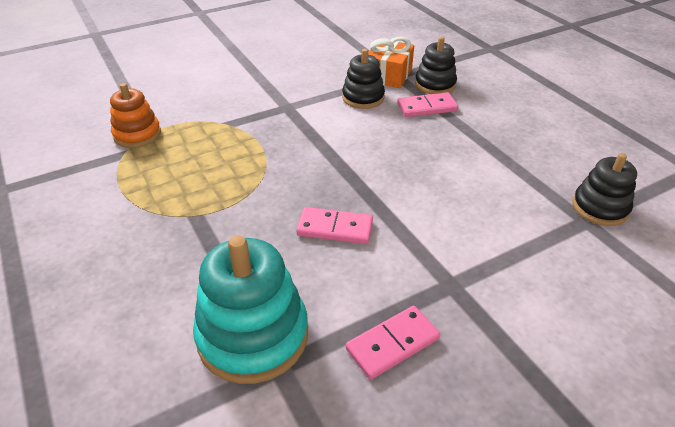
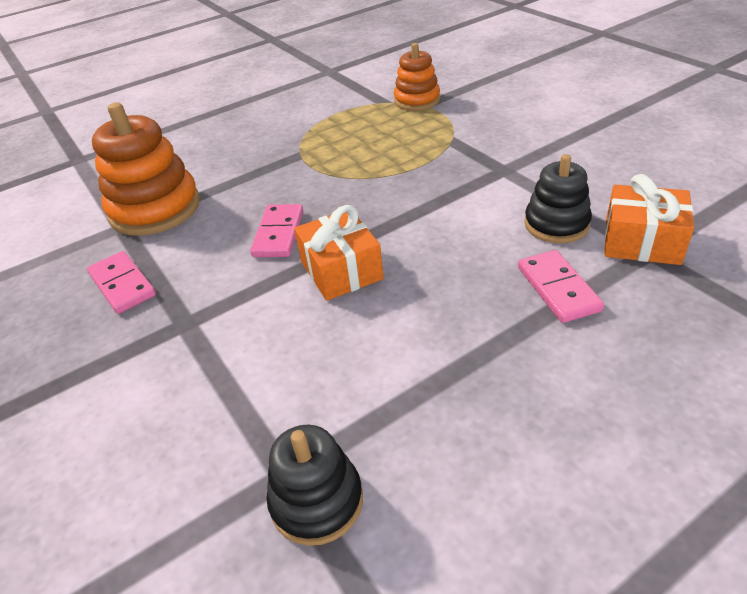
camera: 90 degrees right, 0 degrees up
(253, 335) = (155, 209): turquoise stacking toy -> orange stacking toy
(394, 192) = (341, 270): none -> orange gift
(435, 84) = (641, 295): black stacking toy -> none

